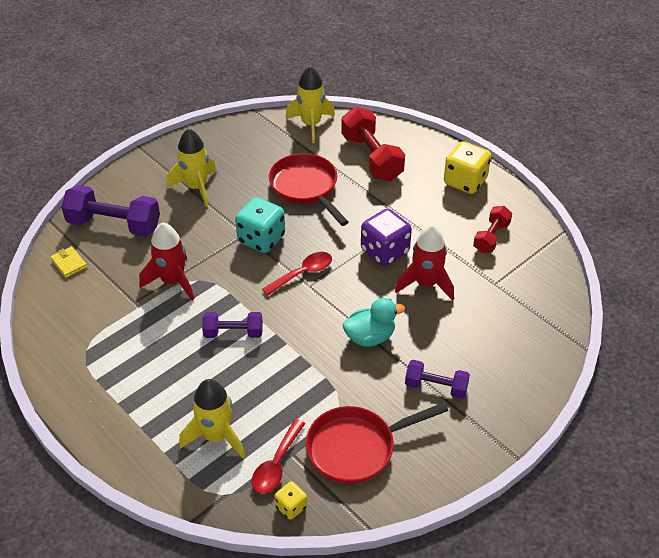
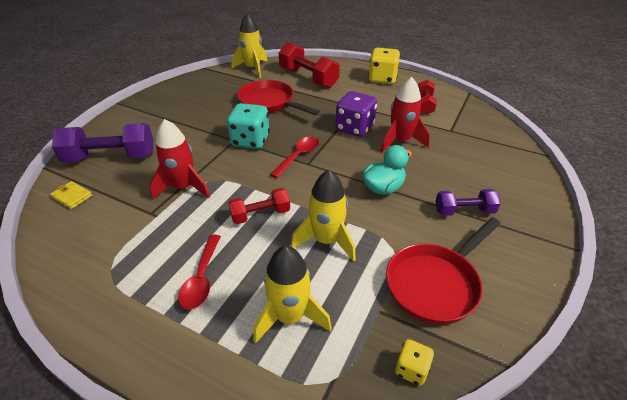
camera: 20 degrees left, 5 degrees down
(196, 187) = (178, 119): yellow rocket -> yellow rocket (326, 240)
(233, 333) = (260, 214): purple dumbbell -> red dumbbell
(276, 464) = (368, 326): red spoon -> red spoon (202, 278)

